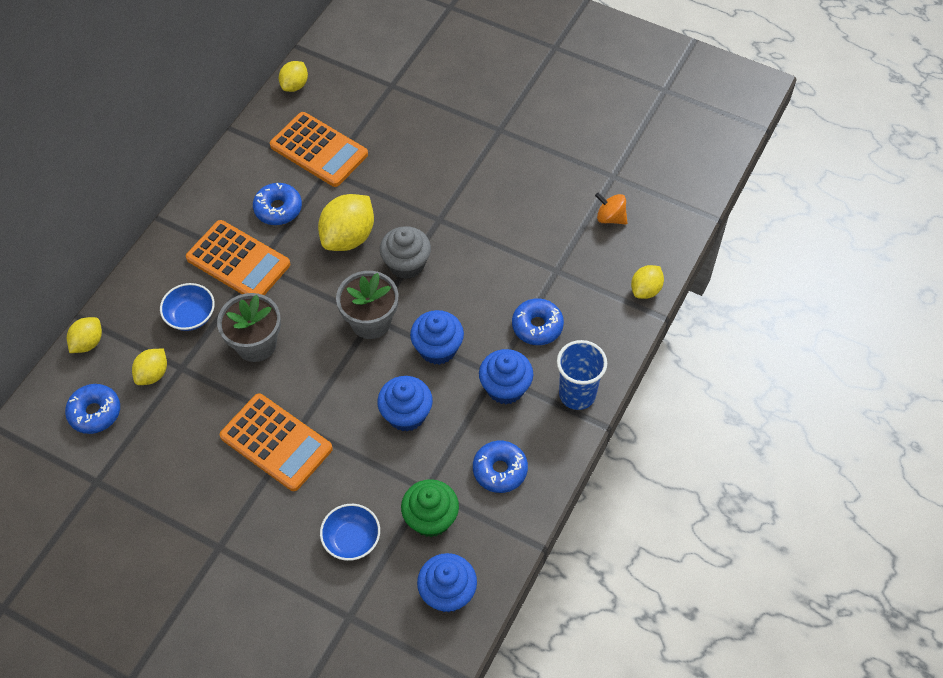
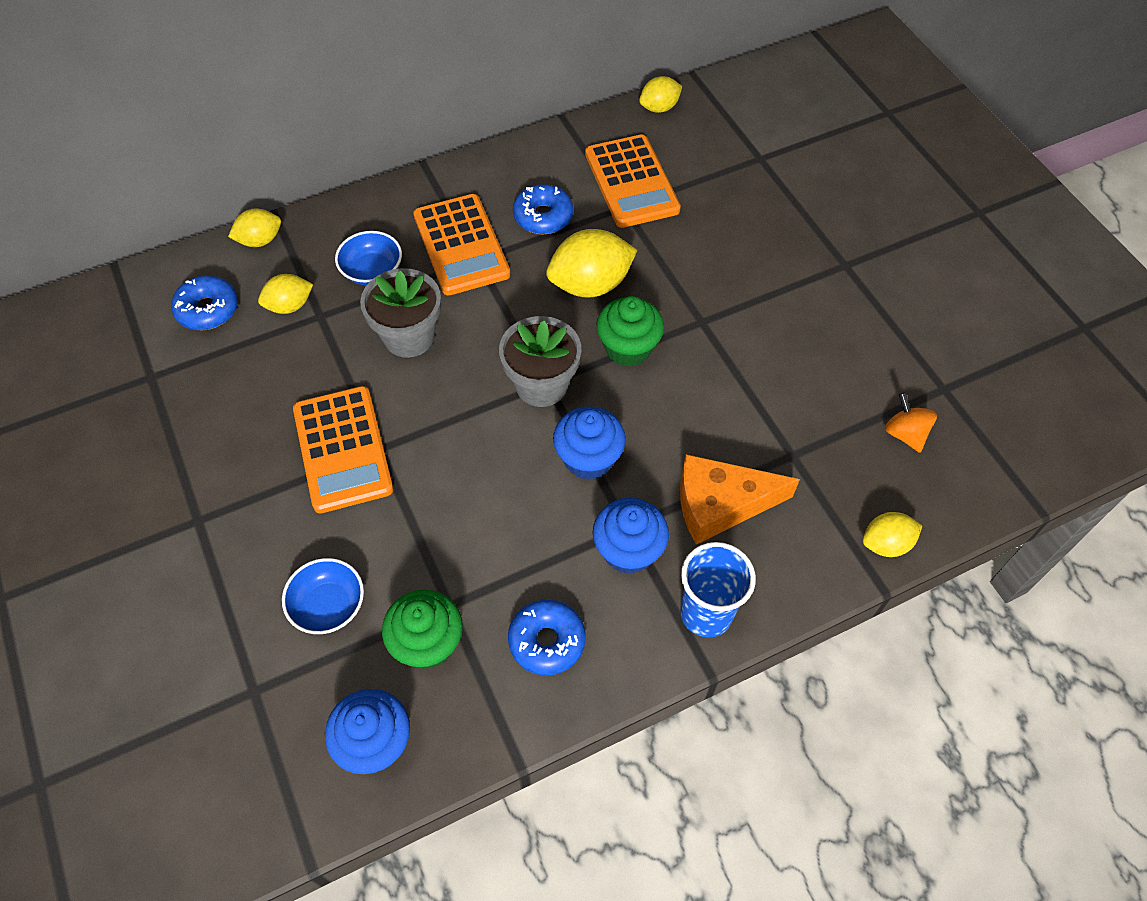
camera: 35 degrees right, 0 degrees up
(406, 264) = (628, 348): grey cupcake -> green cupcake
(406, 414) = (496, 508): blue cupcake -> none
(537, 326) = (720, 504): blue donut -> orange cheese

